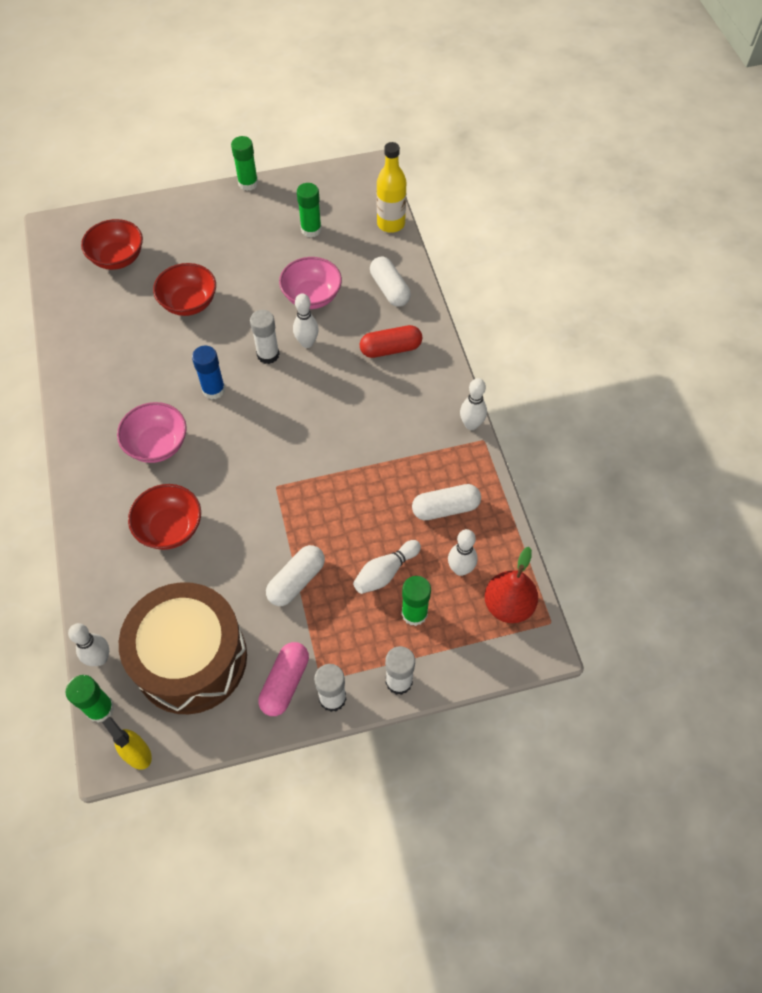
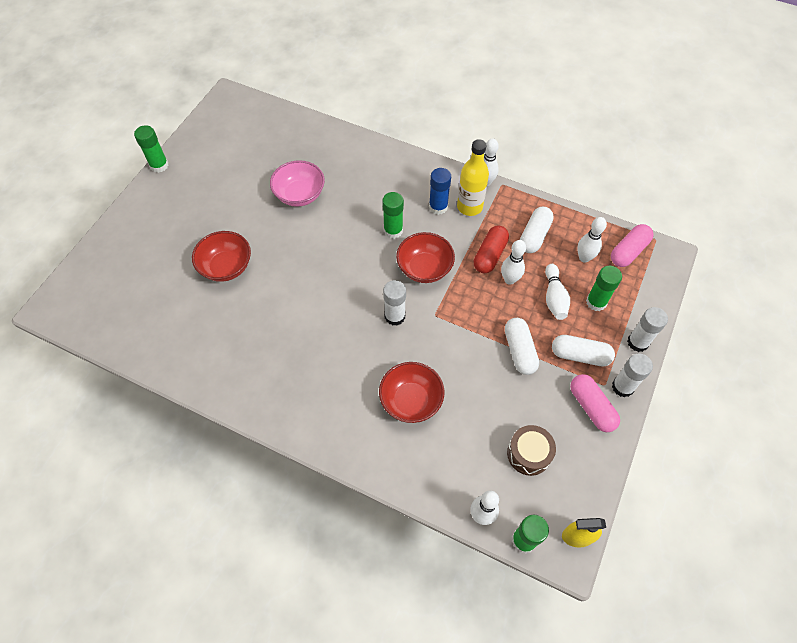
camera: 50 degrees left, 0 degrees up
(118, 258) = (133, 285): red bowl -> red bowl (424, 268)
(157, 445) = (332, 365): pink bowl -> none
(191, 658) = (529, 454): brown drum -> brown drum, size x0.45
(213, 390) = (319, 300): blue glue stick -> blue glue stick (438, 207)
(268, 355) = (322, 250): white glue stick -> white glue stick (395, 316)
(307, 343) = (335, 222): white bowling pin -> white bowling pin (509, 279)
(311, 229) = (242, 158): green glue stick -> green glue stick (393, 230)
(389, 289) = (339, 152): white capsule -> white capsule (580, 355)
(390, 349) = (387, 183): red capsule -> red capsule (490, 255)
(391, 224) = (287, 116): yellow bottle -> yellow bottle (469, 207)
(508, 605) = (628, 251): red pear -> pink capsule

